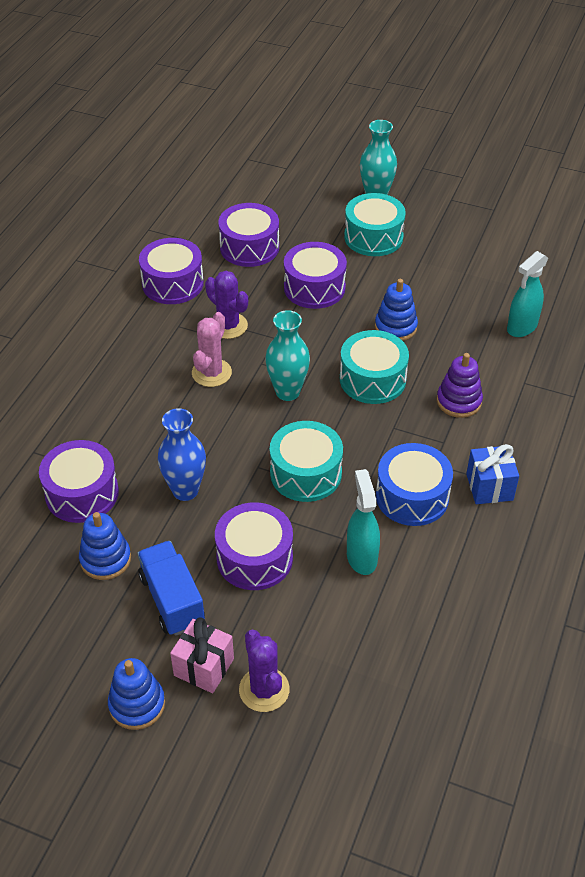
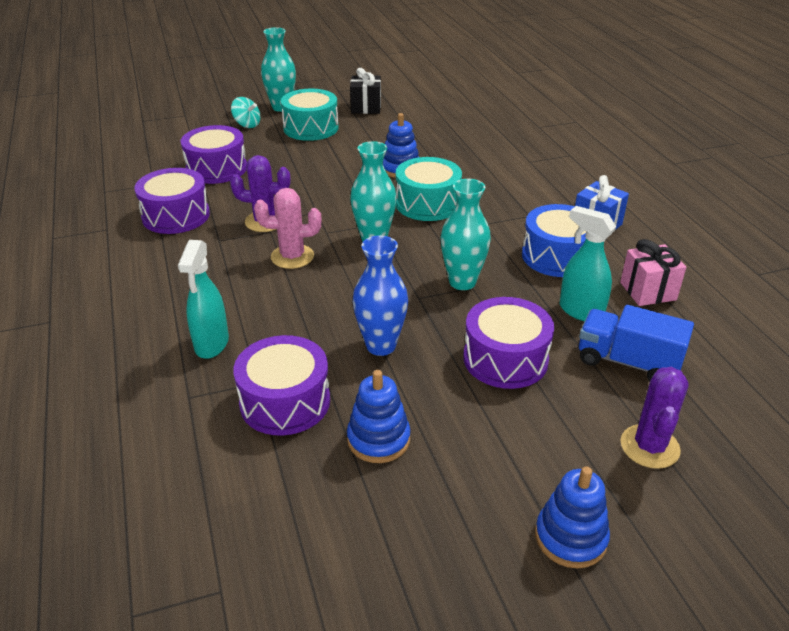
camera: 40 degrees left, 10 degrees down
(172, 600) = (482, 432): blue truck -> blue truck (627, 362)
(204, 667) = (581, 464): pink gift -> pink gift (648, 291)
(211, 373) = (292, 257): pink cactus -> pink cactus turned 75 degrees counterclockwise
(264, 689) = (649, 447): purple cactus -> purple cactus turned 75 degrees clockwise
(306, 473) = (462, 282): turquoise drum -> turquoise vase
(314, 287) = (305, 171): purple drum -> none
(324, 206) = (247, 125): none -> turquoise spinning top
(451, 235) = (366, 108): none -> black gift
(459, 401) = (505, 189): purple stacking toy -> none
(521, 327) = (484, 135): turquoise spray bottle -> turquoise spray bottle (211, 344)

